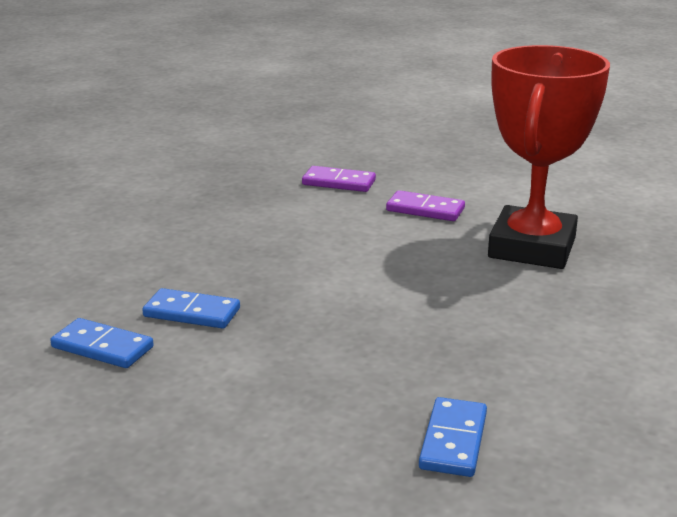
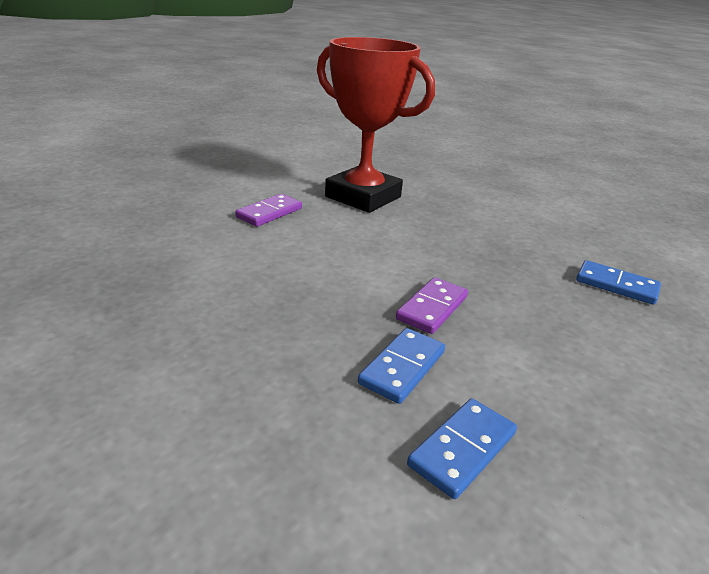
camera: 75 degrees left, 5 degrees up
(339, 182) = (172, 232): purple domino -> purple domino (432, 308)

